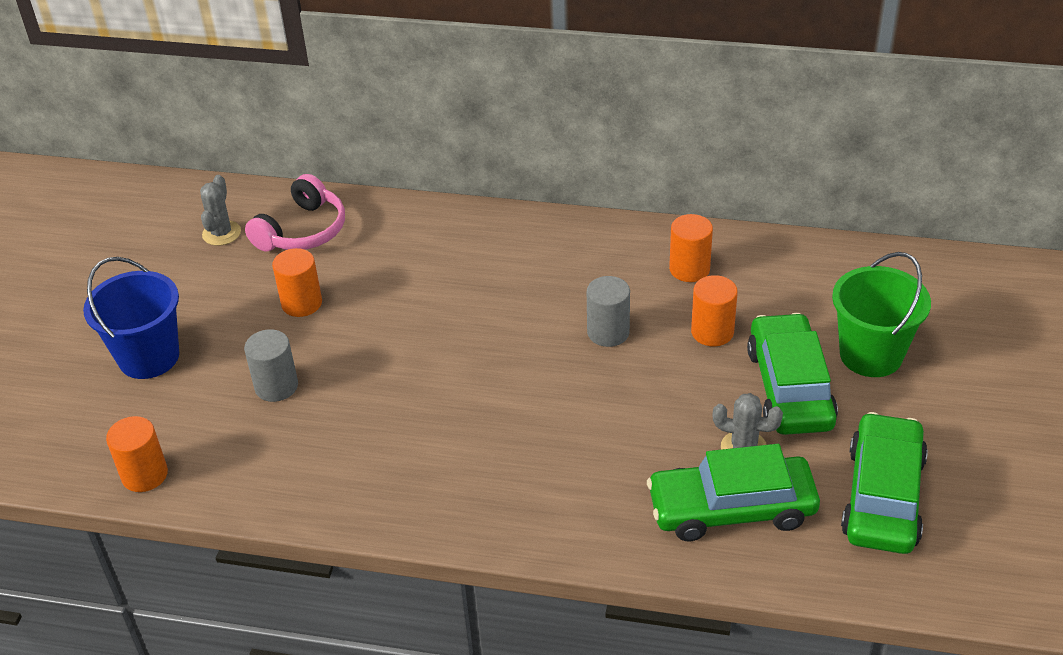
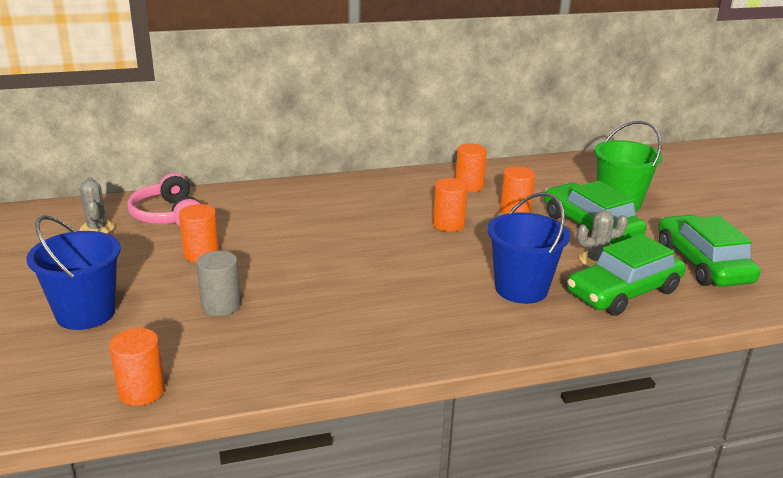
camera: 30 degrees left, 15 degrees down
(303, 231) = (168, 215): pink headphones -> pink headphones turned 150 degrees clockwise
(608, 332) = (448, 224): grey cylinder -> orange cylinder
(610, 464) = (521, 289): none -> blue bucket

